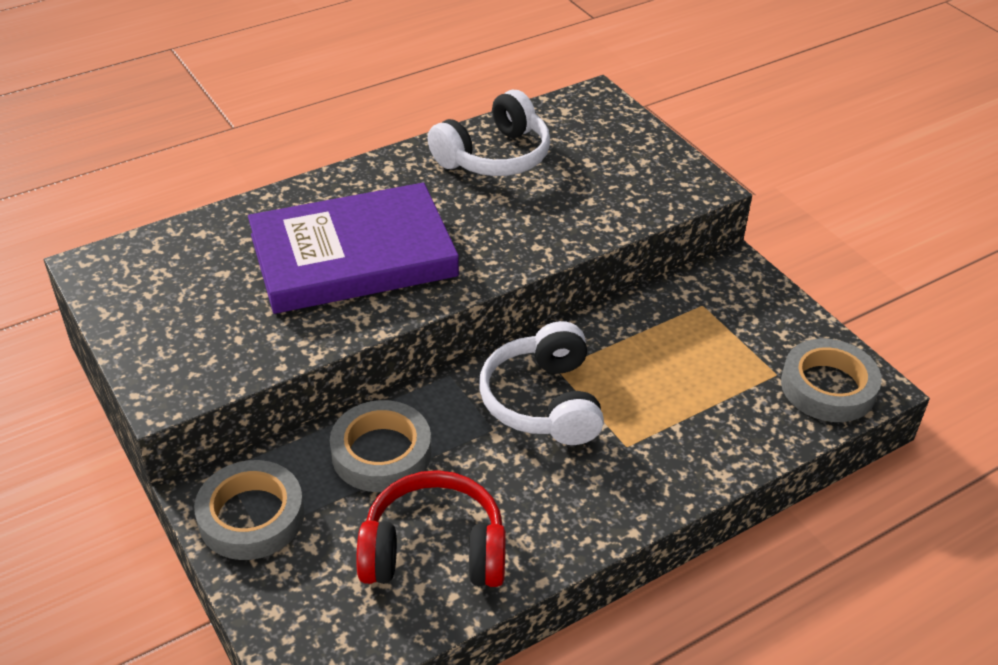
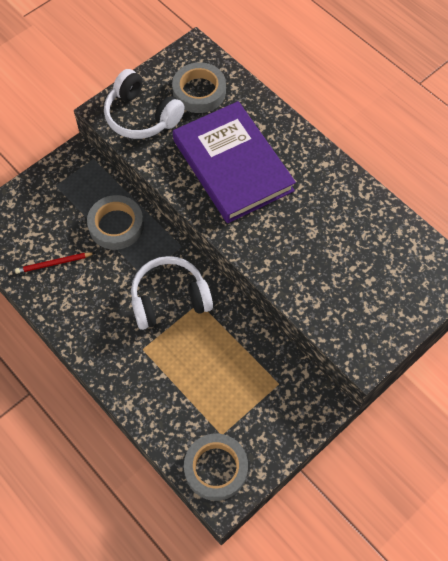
camera: 80 degrees right, 20 degrees up
(251, 516) = (65, 178): grey tape -> grey tape (199, 91)
(434, 551) = (54, 264): red headphones -> red pencil
(494, 156) = (357, 221): white headphones -> white headphones (141, 116)

